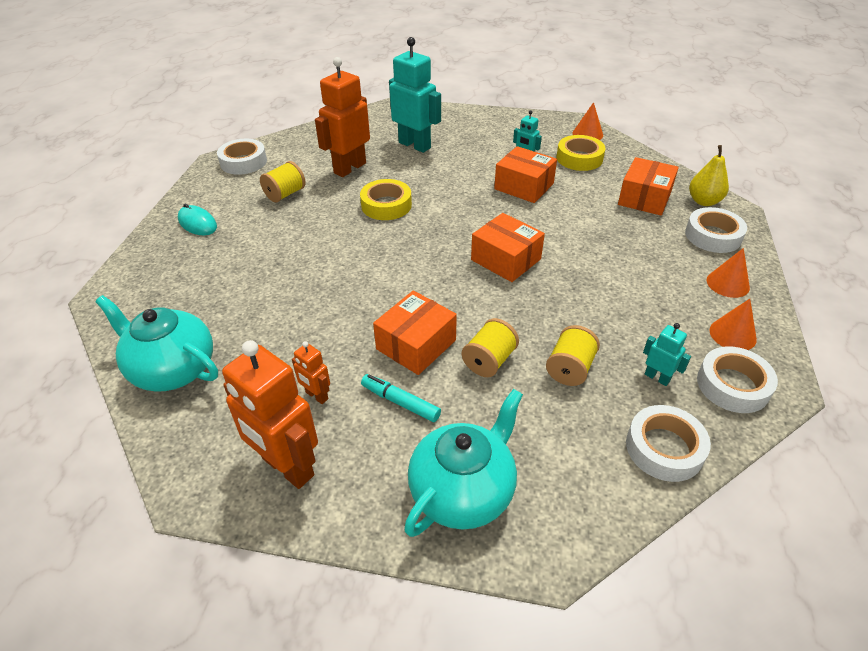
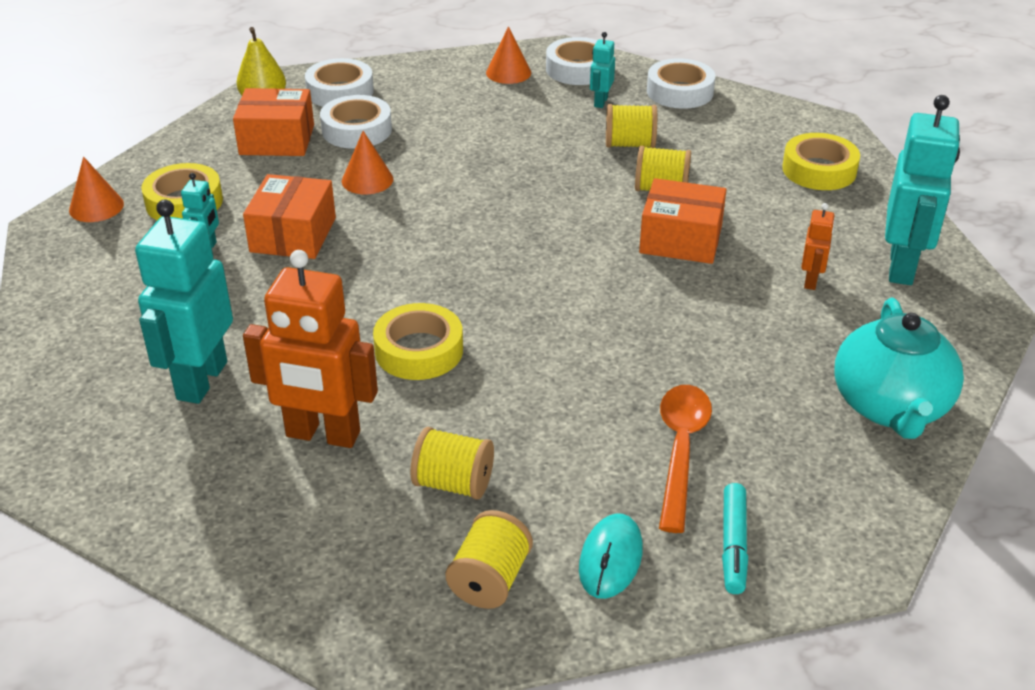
camera: 115 degrees left, 5 degrees down
(224, 190) = (490, 580): none -> yellow spool
(232, 267) = (681, 450): none -> orange spoon
(243, 162) = (370, 607): white tape -> white tape (357, 130)
(287, 467) = (902, 267): orange robot -> turquoise robot
(400, 402) = (765, 226): turquoise marker -> turquoise marker (733, 545)
(463, 491) = (819, 170): turquoise teapot -> yellow tape
(505, 259) = (482, 214): orange box -> none
(728, 283) = (427, 79): orange cone -> orange cone (367, 180)

